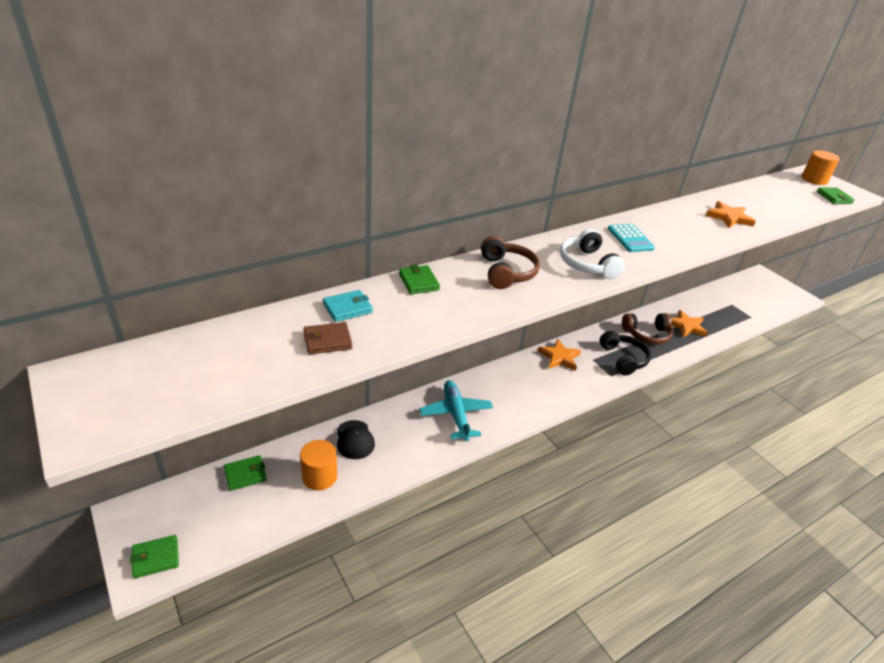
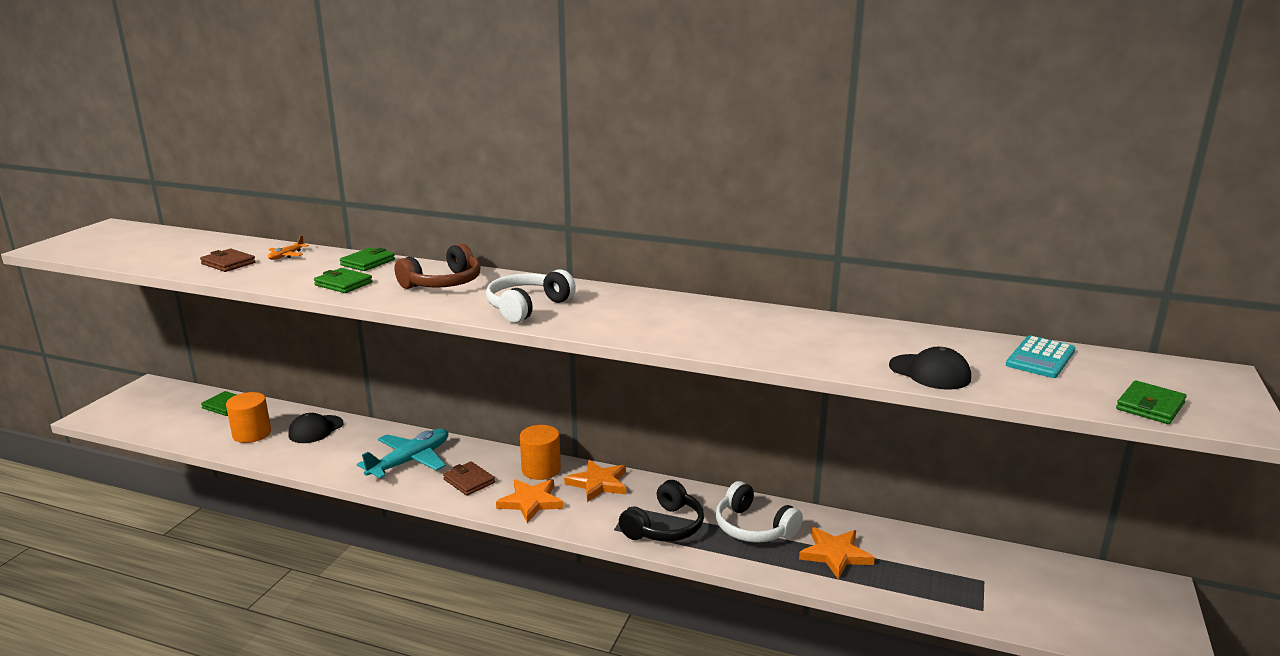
camera: 55 degrees right, 15 degrees down
(156, 558) = (111, 414): green wallet -> green wallet (343, 284)
(347, 308) = (286, 255): turquoise wallet -> orange plane
(508, 401) = (469, 481): none -> brown wallet
(630, 238) = (638, 311): turquoise calculator -> turquoise calculator (1040, 358)
(646, 334) = (753, 528): brown headphones -> white headphones
(729, 217) = (841, 348): orange star -> orange star (531, 502)
(773, 215) = (929, 372): none -> black cap
(814, 180) = (1188, 380): orange cylinder -> orange cylinder (541, 469)

